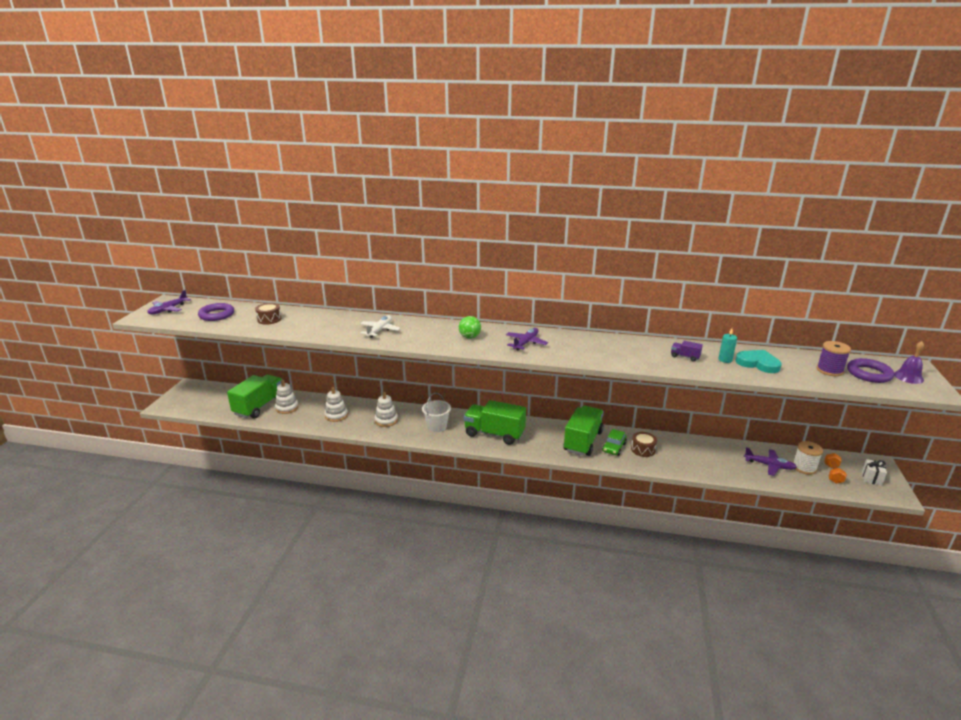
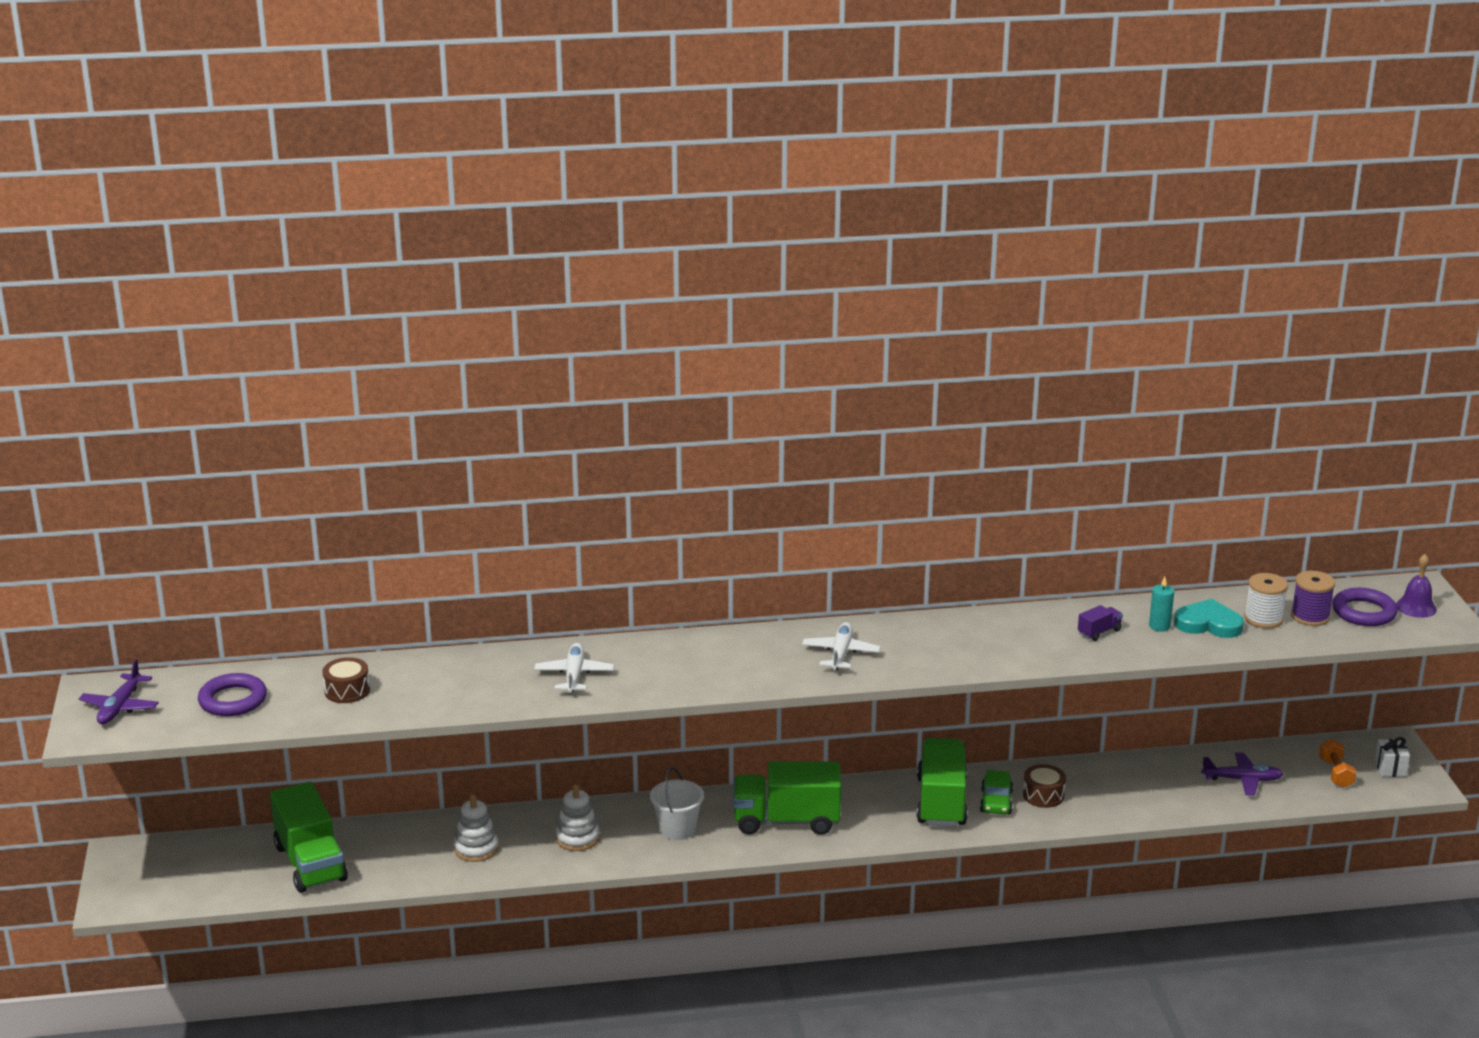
camera: 20 degrees left, 0 degrees up
(260, 406) = (310, 863): green truck -> green truck turned 150 degrees clockwise
(287, 408) = (367, 854): white stacking toy -> none
(469, 337) = (740, 659): green ball -> none
(526, 343) = (840, 653): purple plane -> white plane
(685, 357) = (1099, 632): purple truck -> purple truck turned 135 degrees clockwise
(804, 468) = (1293, 772): white spool -> white spool (1263, 619)

